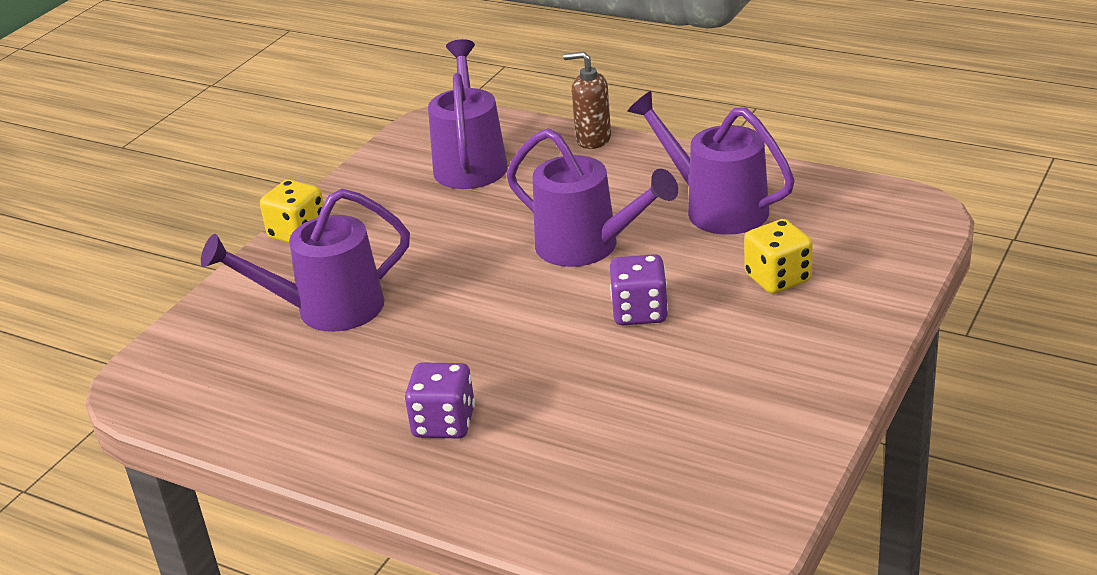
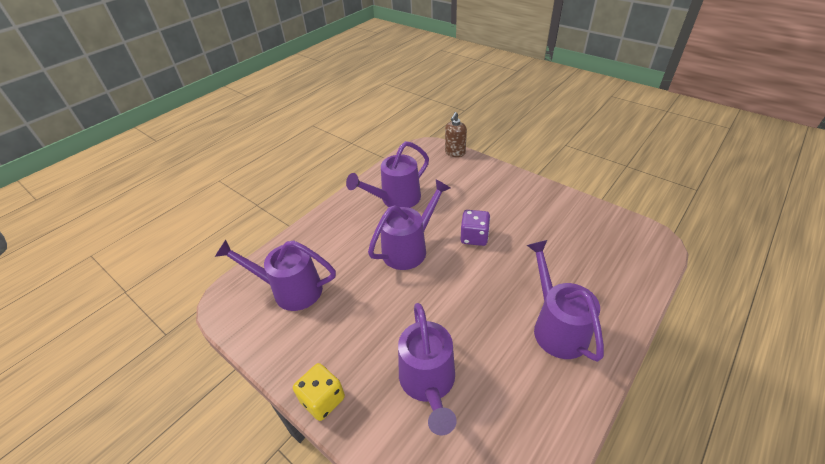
camera: 80 degrees left, 10 degrees up
(444, 423) = (556, 326): purple dice -> purple watering can
(593, 139) = (302, 233): brown soap dispenser -> brown soap dispenser (455, 153)
(778, 278) = (461, 190): yellow dice -> none

